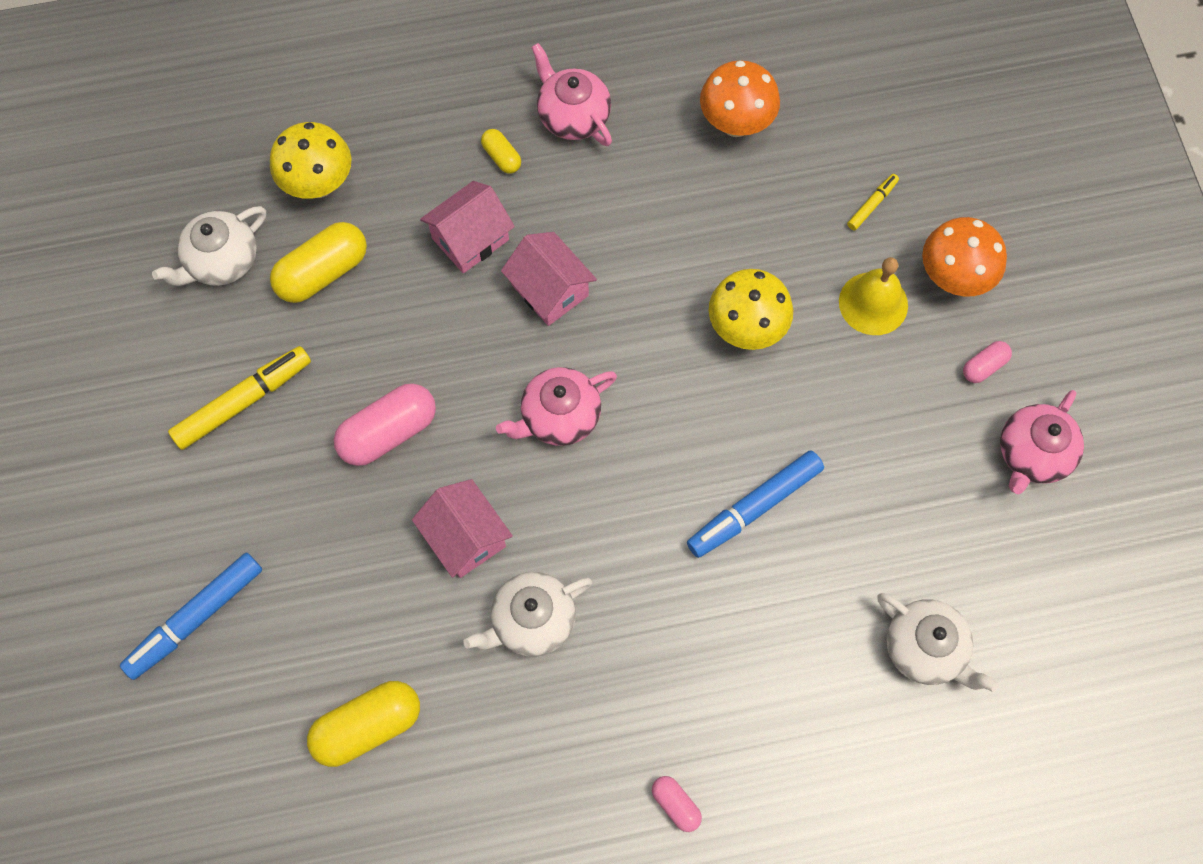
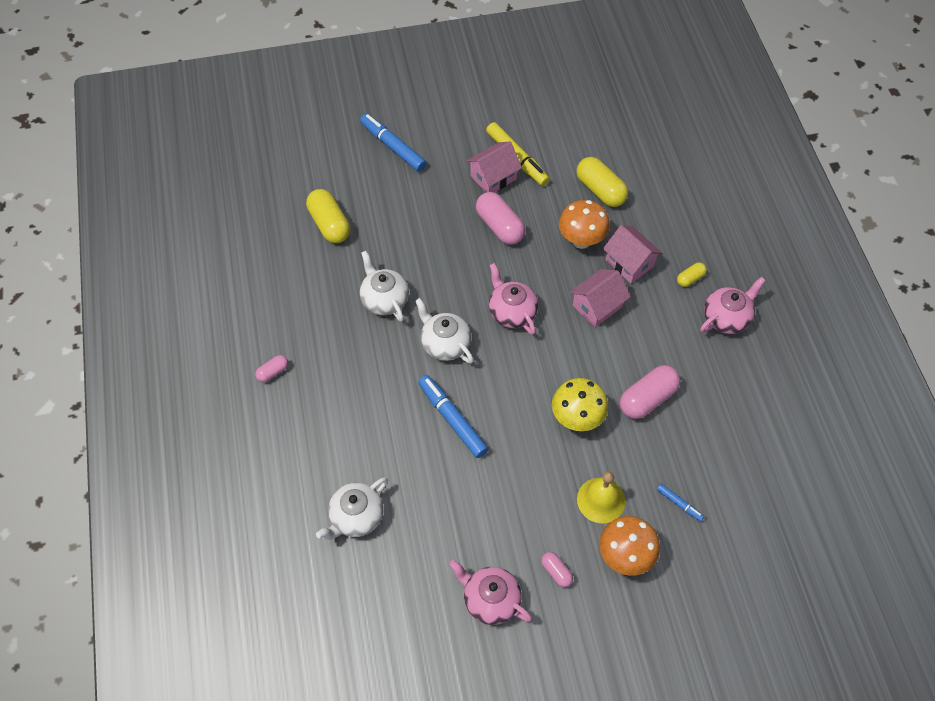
camera: 90 degrees right, 10 degrees down
(221, 261) = (604, 143): white teapot -> white teapot (445, 344)
(319, 184) = (659, 185): yellow mushroom -> none
(465, 537) = (435, 266): pink house -> pink house (493, 177)
(710, 231) = (647, 399): none -> pink capsule
(736, 124) = (734, 417): orange mushroom -> orange mushroom (581, 240)
(872, 204) = (679, 504): yellow marker -> blue marker

